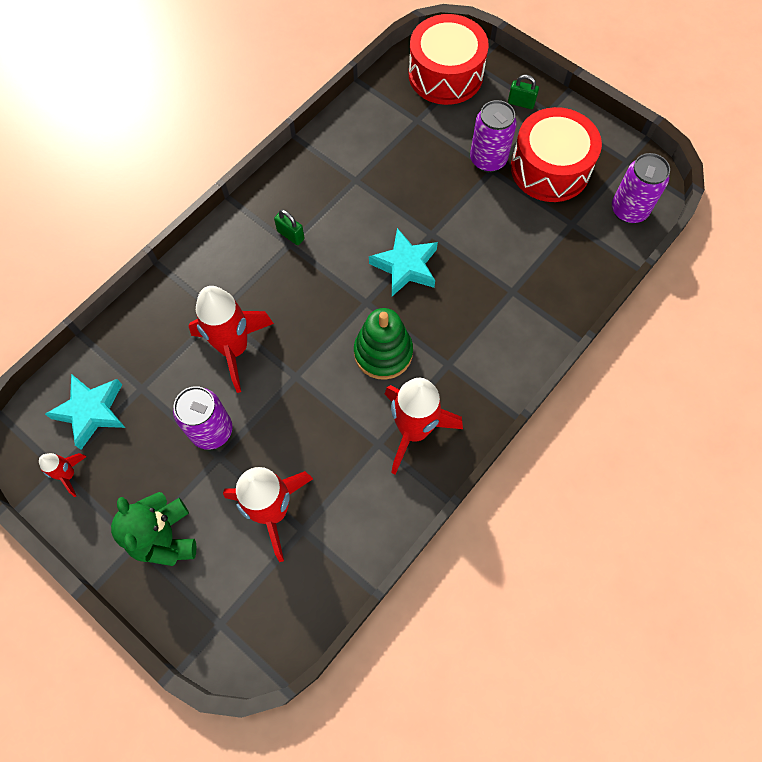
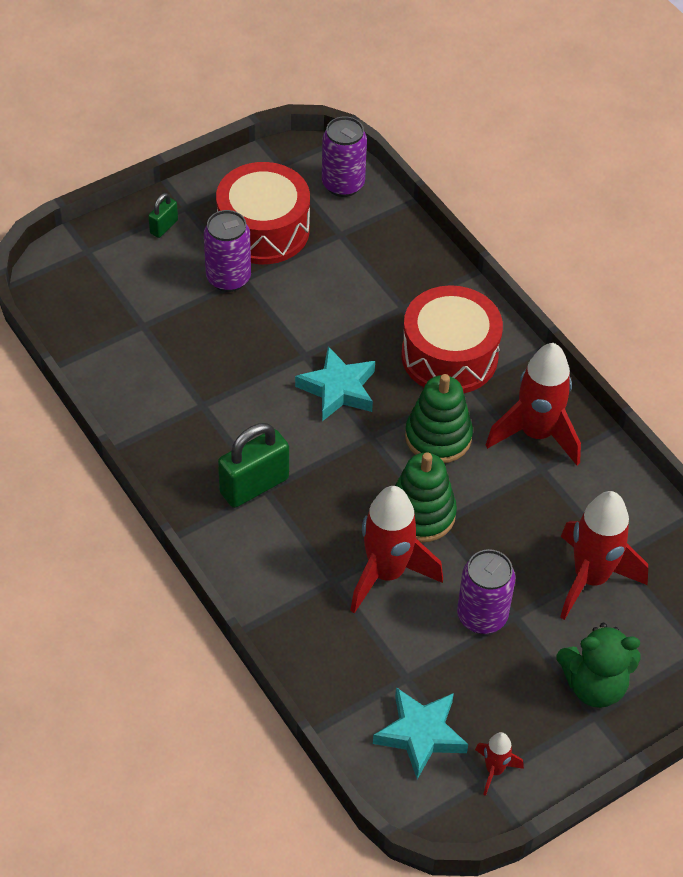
camera: 75 degrees left, 15 degrees down
(290, 235) = (254, 485): green padlock -> green padlock, size x1.94
(300, 359) = (421, 514): none -> green stacking toy
(445, 75) = (89, 281): red drum -> red drum (449, 356)

